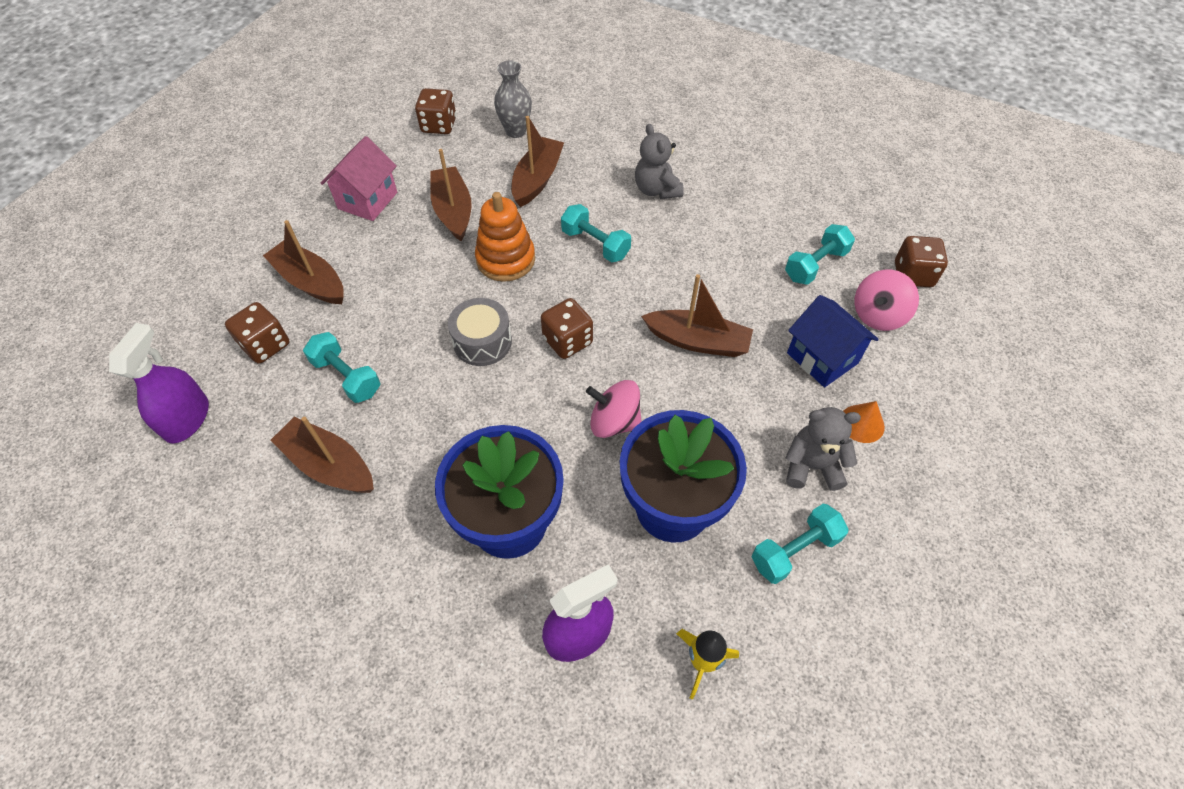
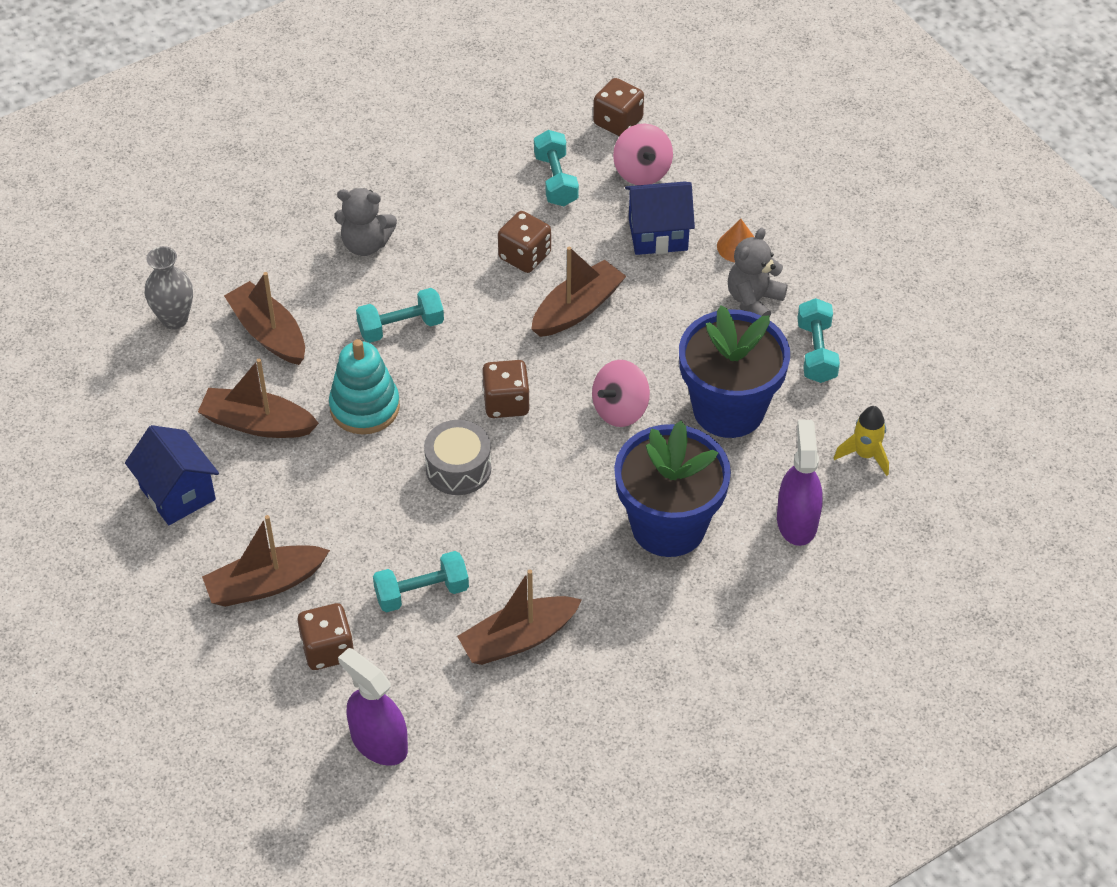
camera: 60 degrees left, 5 degrees down
(368, 200) = (177, 493): pink house -> blue house
(439, 125) = (103, 384): brown dice -> brown dice (524, 256)
(506, 259) = (364, 407): orange stacking toy -> turquoise stacking toy

